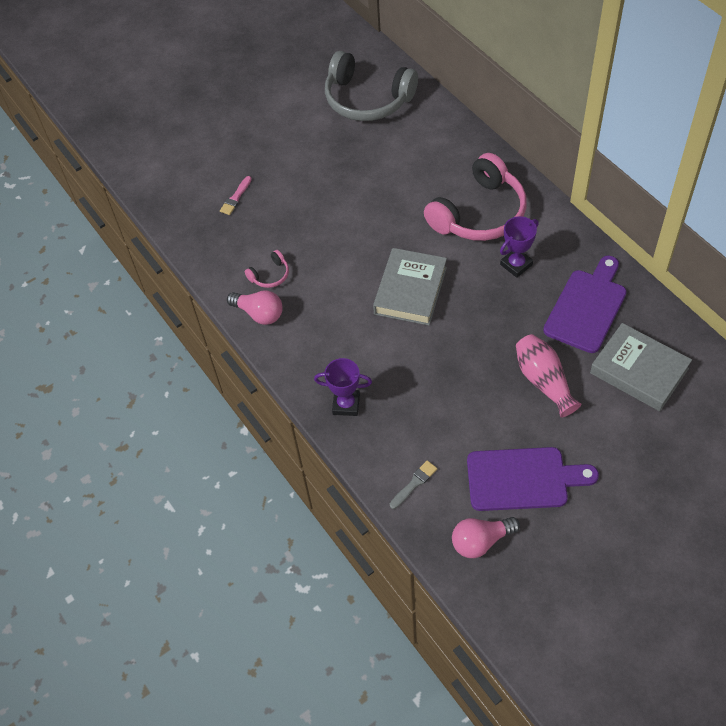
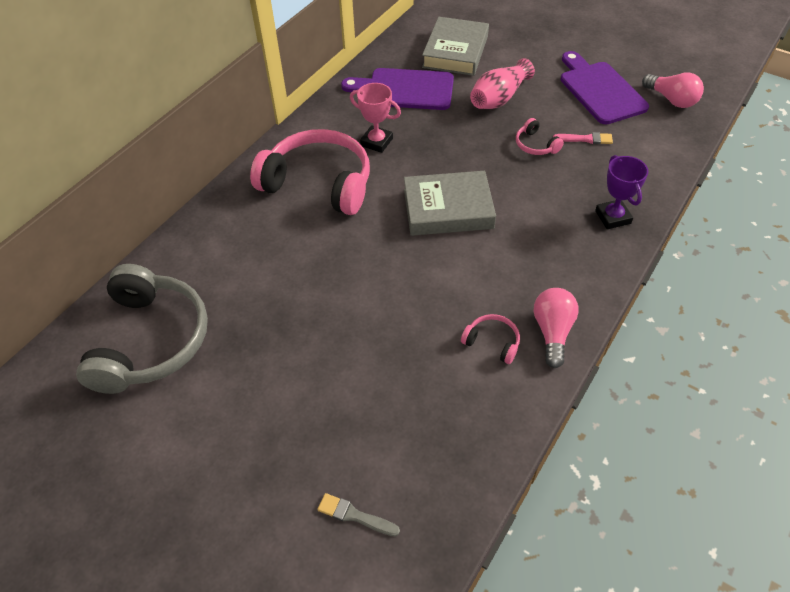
camera: 115 degrees left, 5 degrees down
(236, 198) = (383, 435): pink brush -> pink brush (586, 139)
(414, 483) = (655, 149): grey brush -> grey brush (354, 515)
(461, 384) = (535, 145): none -> pink headphones
(516, 264) = (376, 142): purple trophy -> pink trophy

